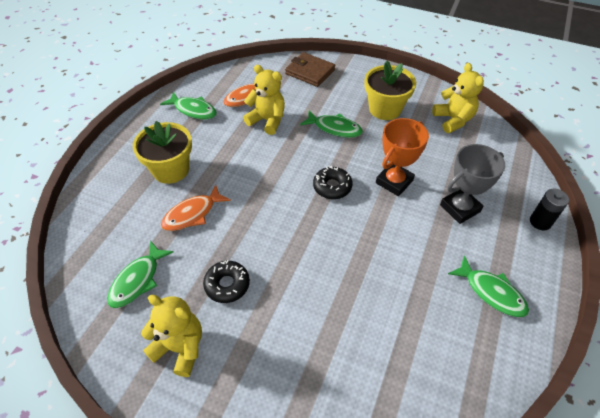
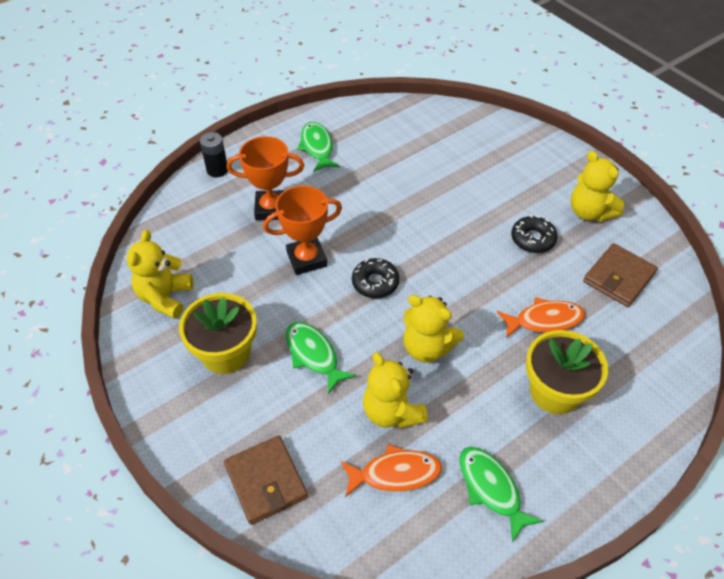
camera: 150 degrees left, 0 degrees up
(137, 280) = (619, 277): green fish -> brown wallet
(267, 161) = (427, 347): none -> yellow teddy bear
(460, 208) = (271, 209): grey trophy -> orange trophy

